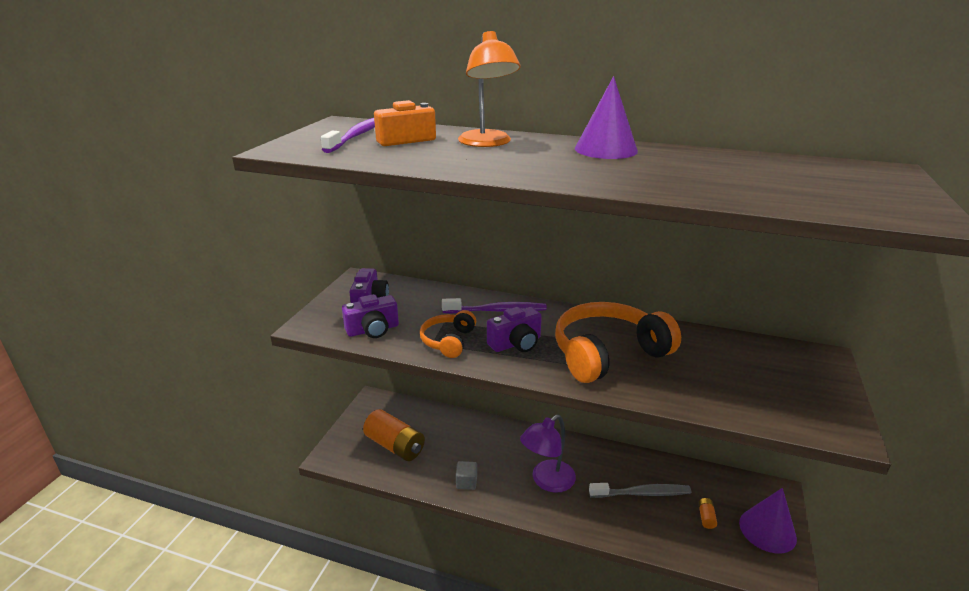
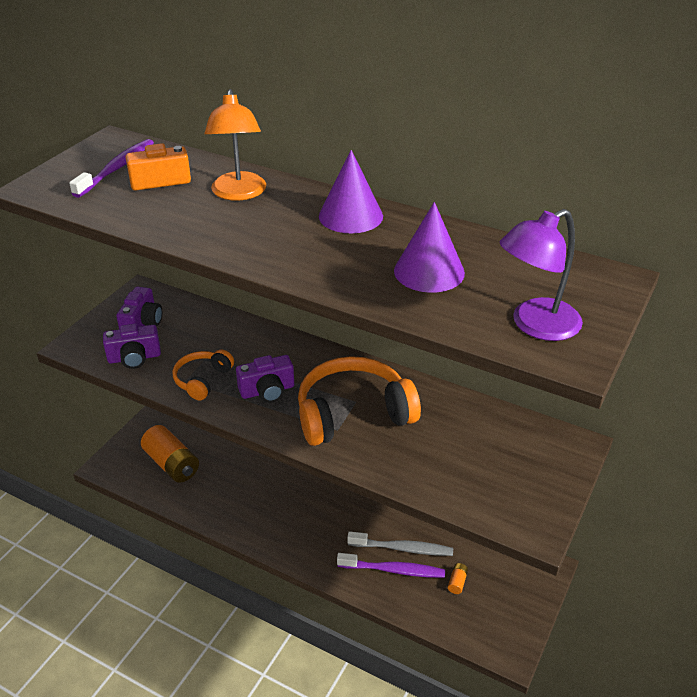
camera: 10 degrees right, 10 degrees up
(466, 482) = (230, 512): grey cube -> none
(497, 311) = (265, 348): purple toothbrush -> purple toothbrush (393, 570)
(547, 481) = (311, 522): purple lamp -> purple lamp (535, 325)
(767, 530) = (514, 604): purple cone -> purple cone (429, 271)

